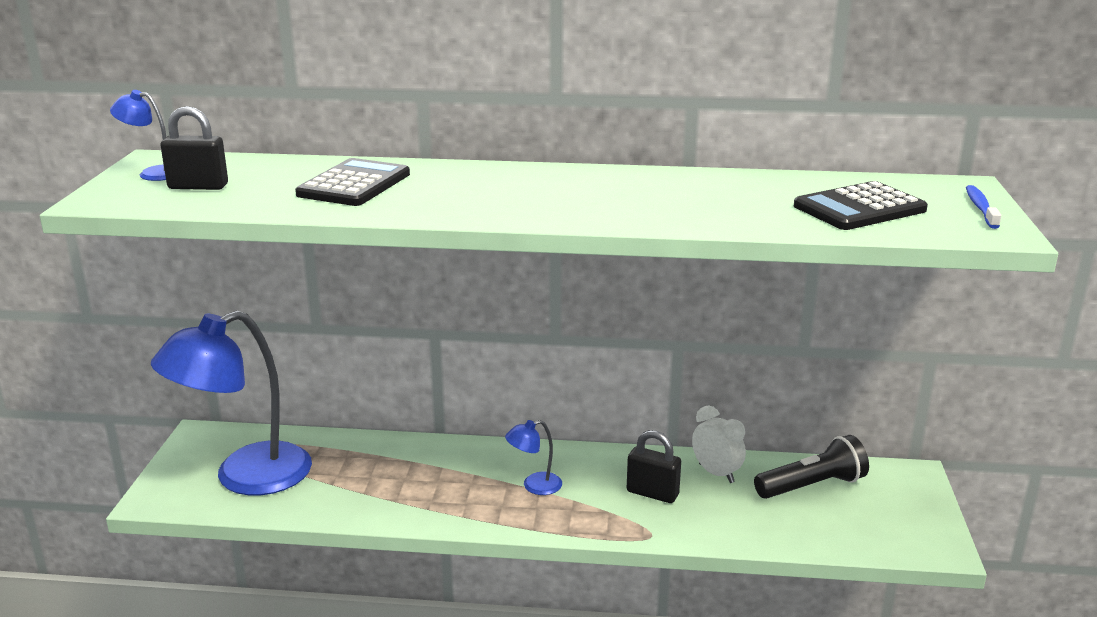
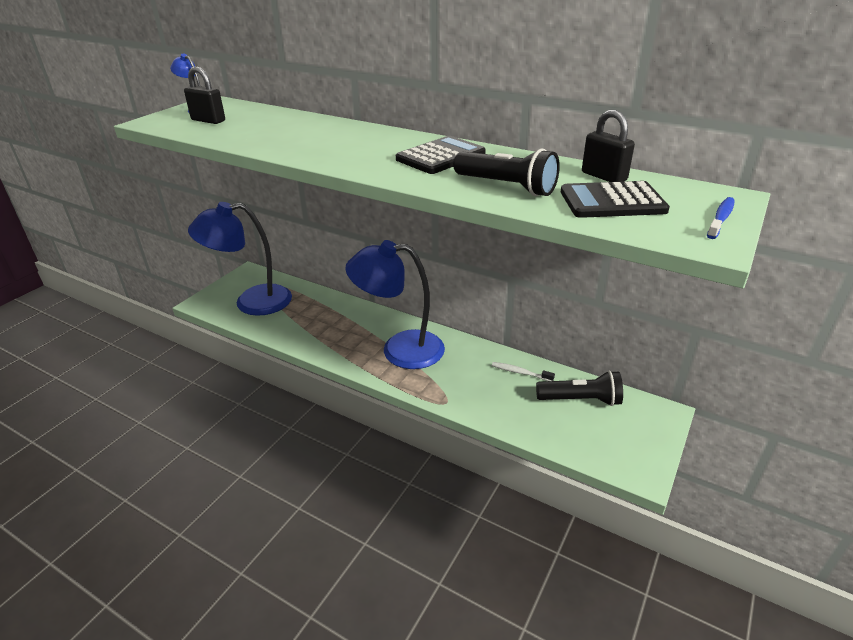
camera: 25 degrees right, 10 degrees up
(354, 184) = (291, 131): black calculator -> black calculator (441, 156)
(534, 486) = (400, 349): blue lamp -> blue lamp, size x2.41
(652, 493) = (468, 374): black padlock -> black padlock (603, 176)
(716, 473) = (520, 372): white clock -> white toothbrush
(729, 210) = (507, 186): none -> black flashlight

